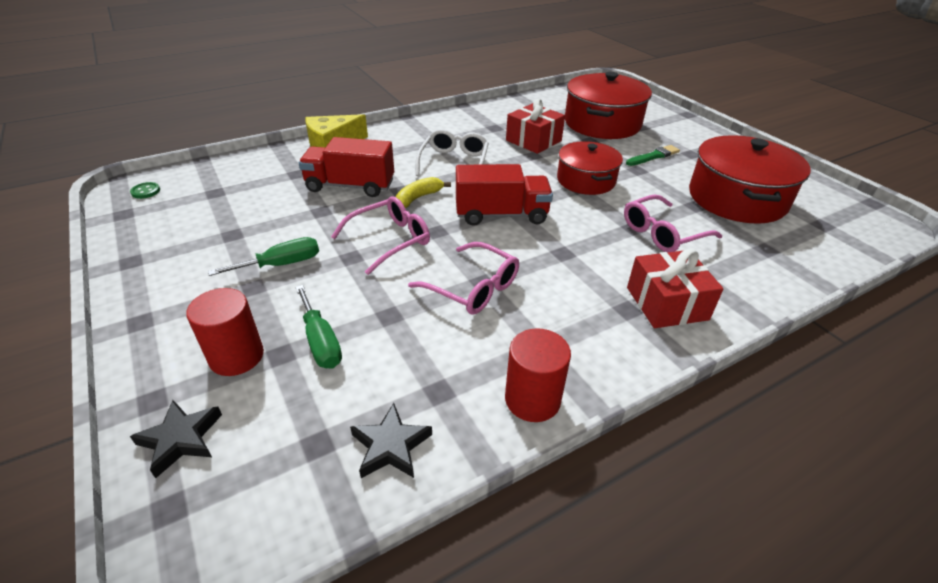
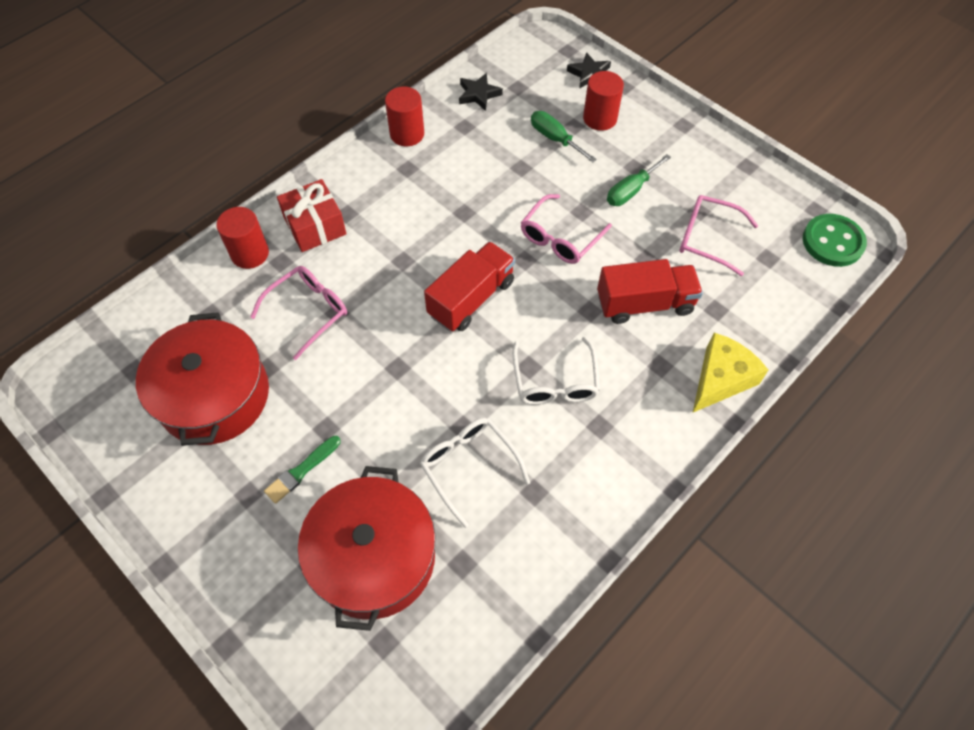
camera: 165 degrees right, 20 degrees up
(145, 191) = (832, 242): green button -> green button, size x2.23
(418, 198) = (564, 302): yellow banana -> none
(472, 287) = (470, 205): pink glasses -> pink glasses (708, 239)
(501, 214) = (471, 298): red truck -> red truck turned 150 degrees clockwise
(533, 141) = (469, 467): red gift -> white glasses
(586, 180) = (389, 386): red pot -> none
(742, 291) = (250, 253): none -> red cylinder

